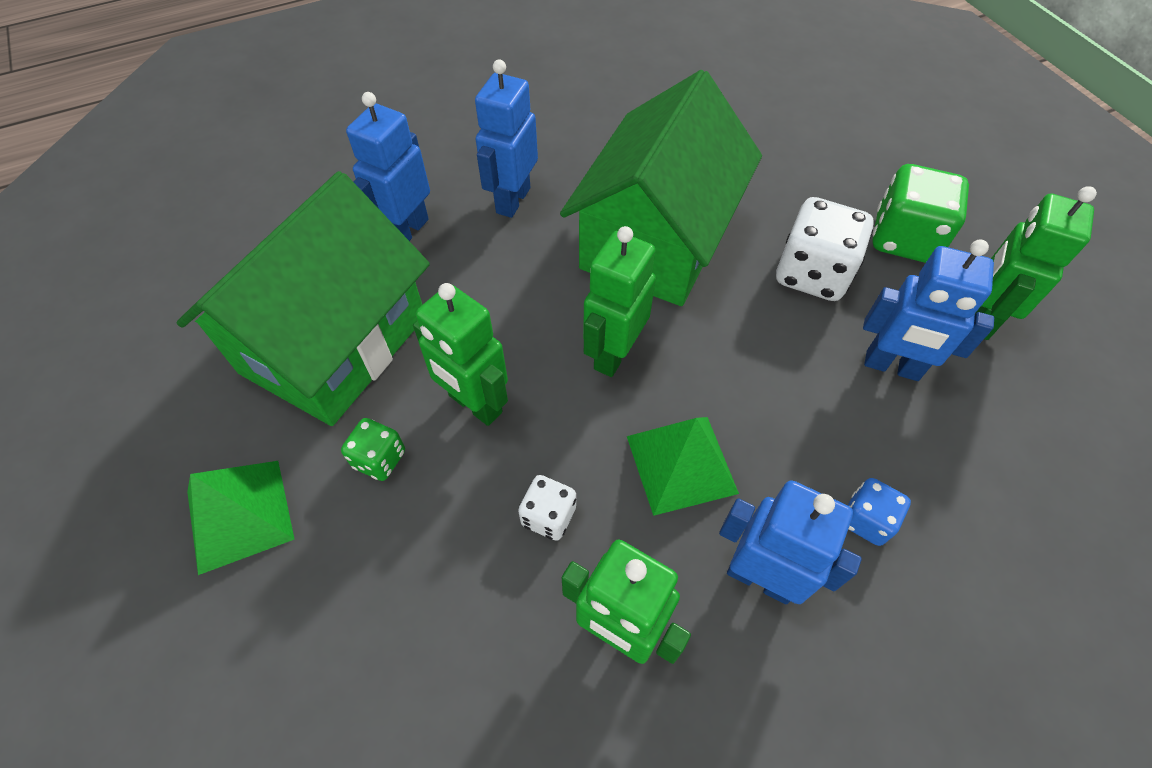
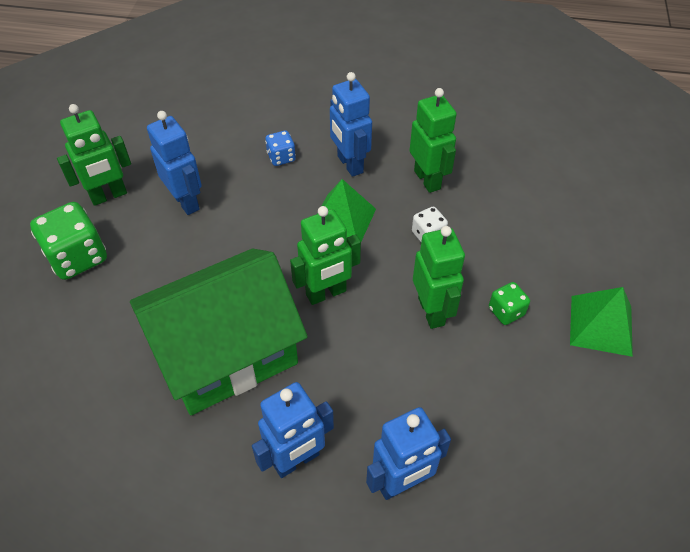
camera: 145 degrees left, 5 degrees down
(334, 344) = (505, 407): green house -> none
(812, 274) = (159, 270): white dice -> none

